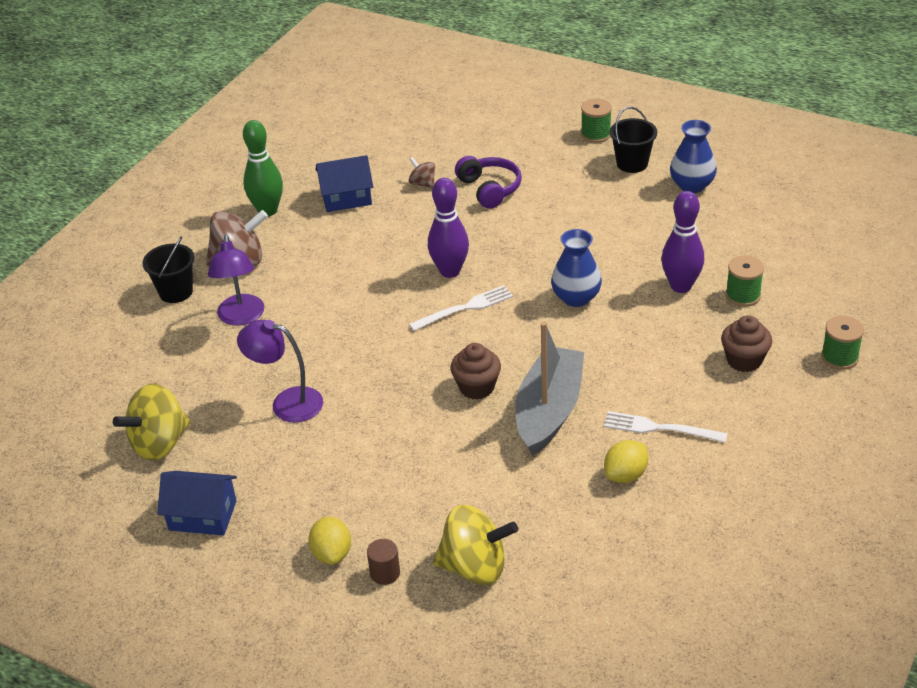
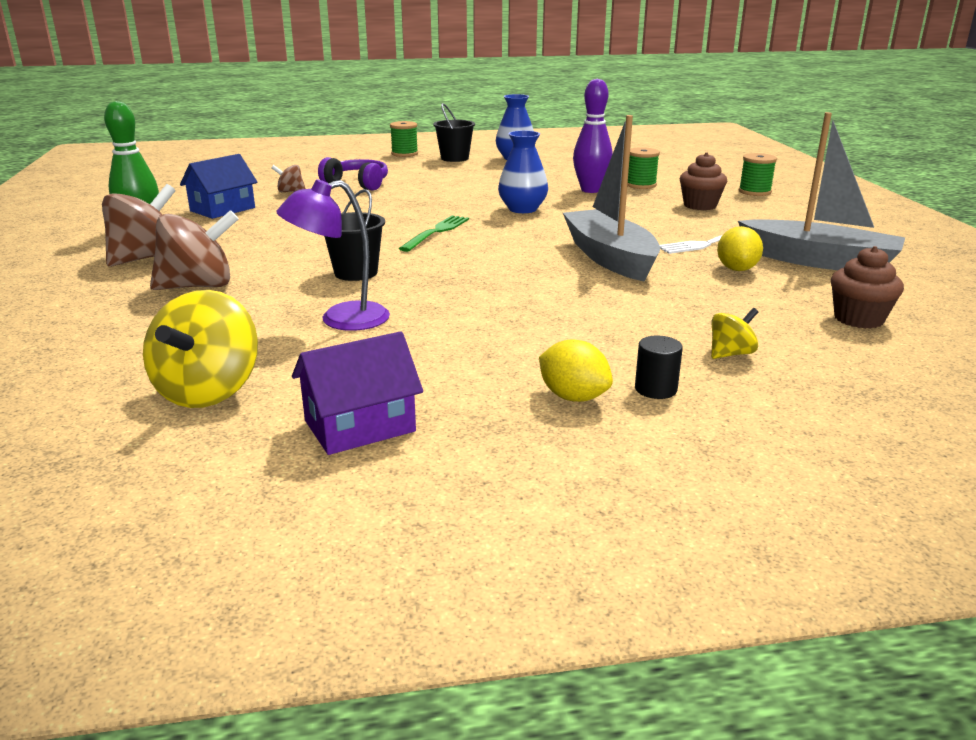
camera: 40 degrees left, 15 degrees down
(176, 292) = (85, 290): black bucket -> black bucket (356, 273)
(202, 515) = (360, 426): blue house -> purple house
(241, 317) = (199, 286): purple lamp -> brown spinning top
(385, 573) = (655, 389): brown cylinder -> black cylinder
(450, 271) = (389, 220): purple bowling pin -> none
(465, 308) = (436, 232): white fork -> green fork
(475, 567) = (731, 354): yellow spinning top -> yellow spinning top, size x0.50
(476, 387) = (524, 263): brown cupcake -> brown cupcake (858, 319)
(710, 498) = (818, 261): none -> grey boat

